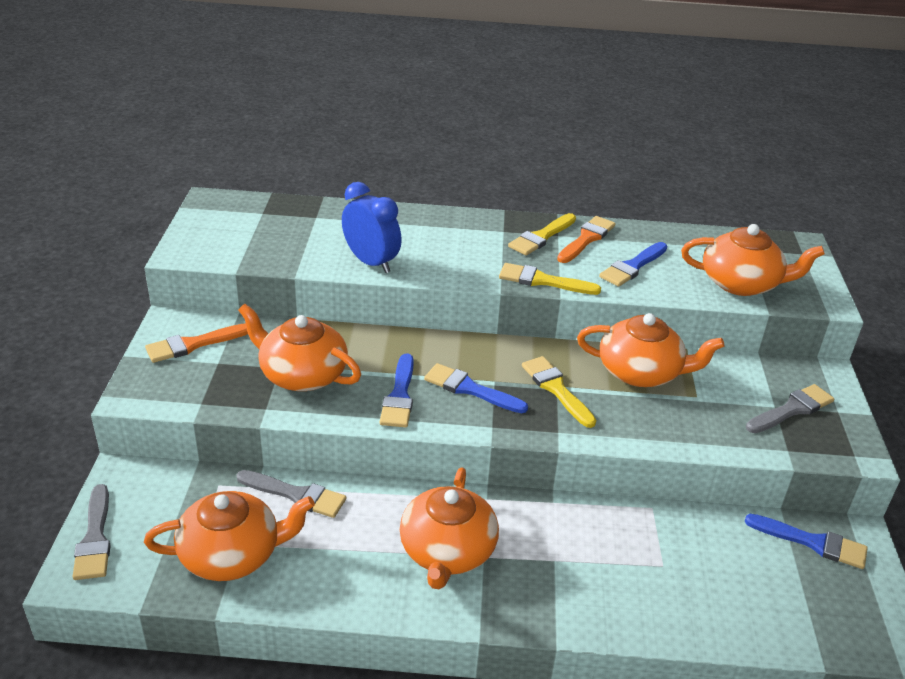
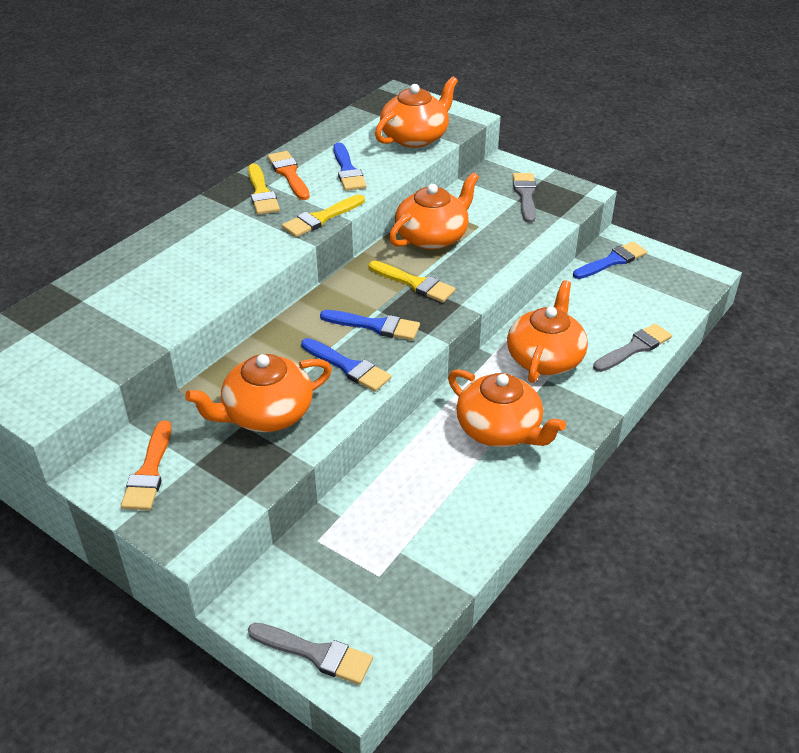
camera: 55 degrees left, 5 degrees up
(232, 554) = (409, 559): orange teapot -> orange teapot (545, 358)
(296, 495) = (371, 493): grey brush -> grey brush (634, 348)
(371, 262) = (196, 295): blue clock -> none
(470, 389) = (375, 326): blue brush -> blue brush turned 135 degrees counterclockwise
(556, 389) = (414, 283): yellow brush -> yellow brush turned 150 degrees counterclockwise

